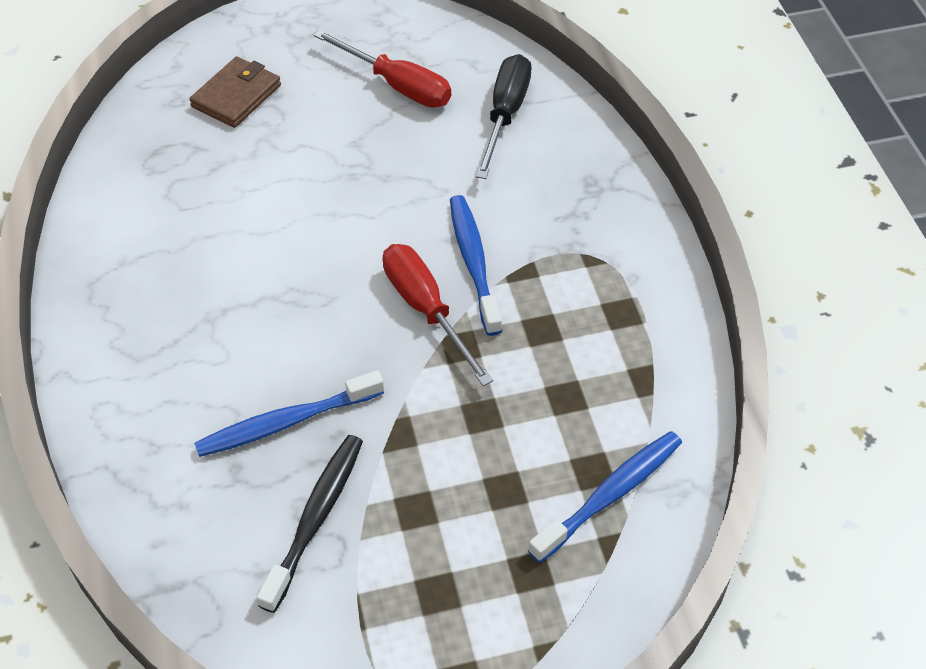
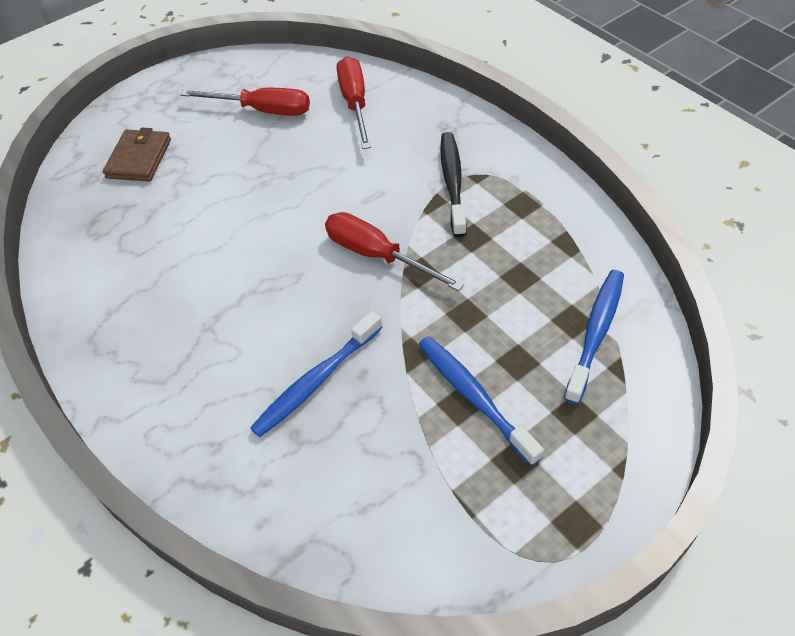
camera: 20 degrees left, 0 degrees up
(315, 519) = (383, 446): black toothbrush -> black toothbrush (452, 183)
(474, 263) = (394, 210): blue toothbrush -> blue toothbrush (475, 398)
(505, 115) = (355, 103): black screwdriver -> red screwdriver

